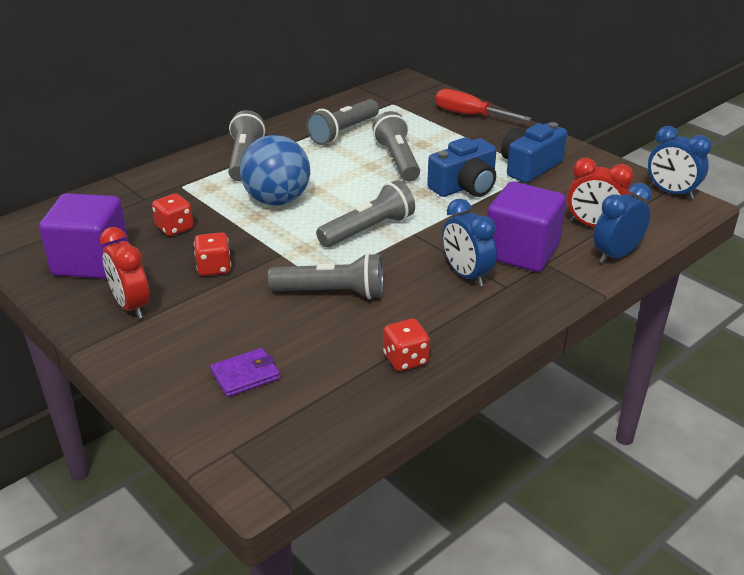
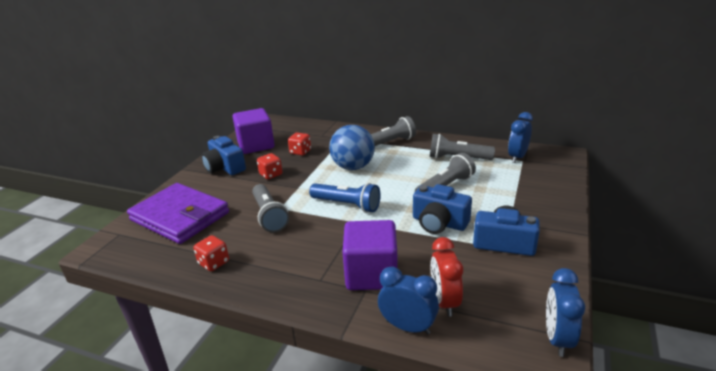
camera: 65 degrees right, 5 degrees down
(131, 306) = (224, 167): red clock -> blue camera
(245, 375) = (180, 216): purple wallet -> purple wallet, size x2.46
(368, 230) = (347, 205): grey flashlight -> blue flashlight
(466, 275) = (322, 258): blue clock -> blue clock (517, 157)
(470, 115) = (550, 193): red screwdriver -> none

